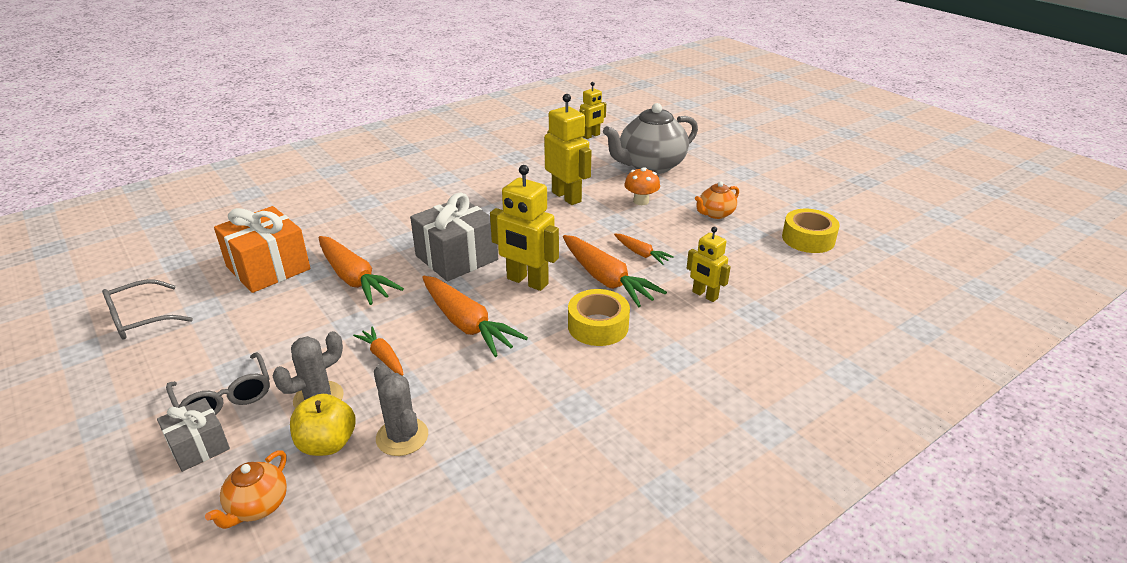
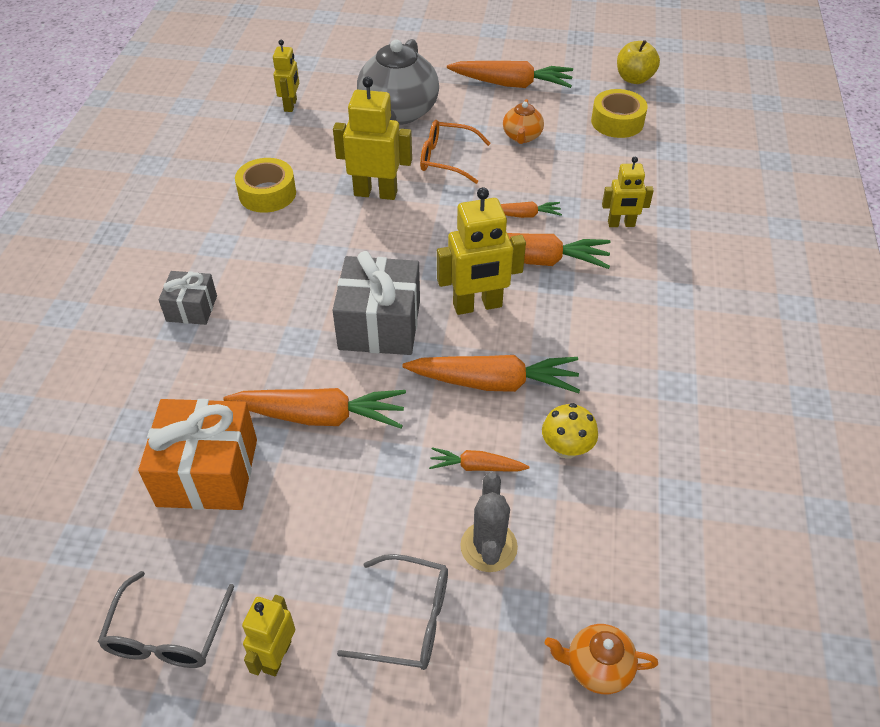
camera: 45 degrees left, 15 degrees up
(154, 363) = (276, 656): none -> yellow robot
(198, 446) = (465, 676): grey gift -> grey gift (192, 308)
(257, 506) = (597, 667): orange teapot -> orange teapot turned 120 degrees clockwise
(327, 444) = (561, 574): yellow apple -> yellow apple (634, 79)
(402, 437) = (603, 516): grey cactus -> none
(446, 386) = (566, 448): none -> yellow mushroom
(598, 326) = (591, 307): yellow tape -> yellow tape (267, 193)
(641, 201) = (446, 159): orange mushroom -> orange glasses
(758, 184) = (511, 84): none -> orange carrot

